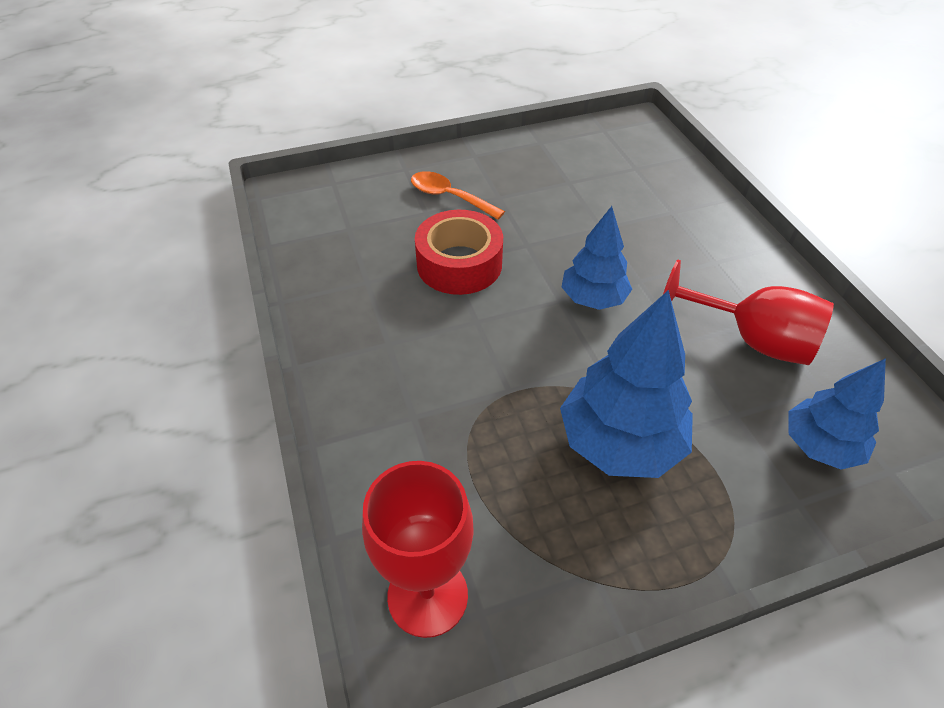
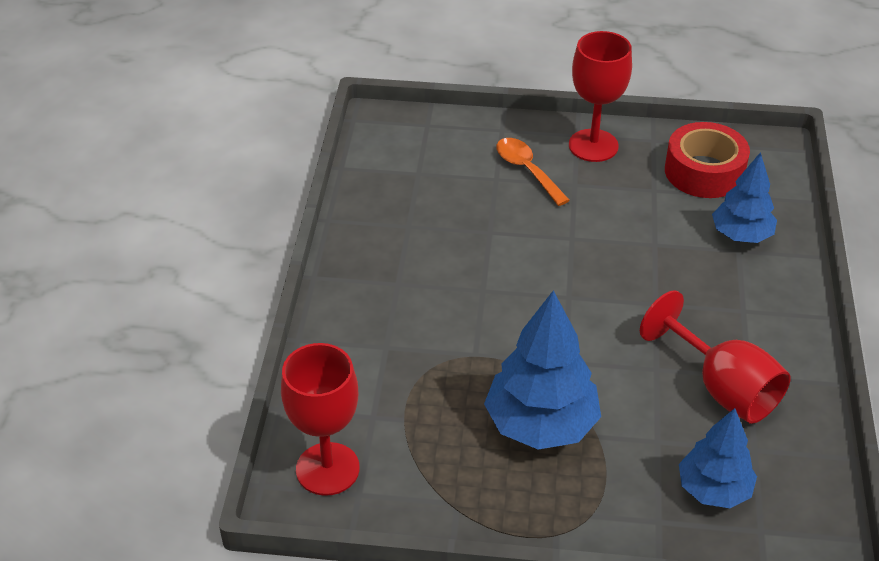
camera: 25 degrees right, 5 degrees down
(459, 264) = (498, 236): red tape -> red tape (704, 172)
(493, 160) = (593, 145): none -> red goblet
(593, 299) = (600, 305): blue tree -> blue tree (741, 235)

